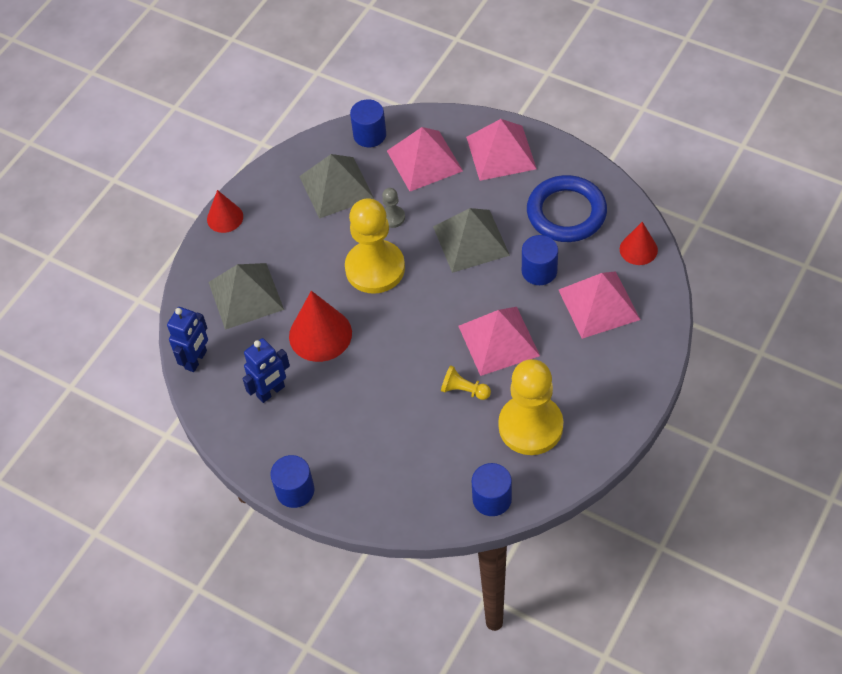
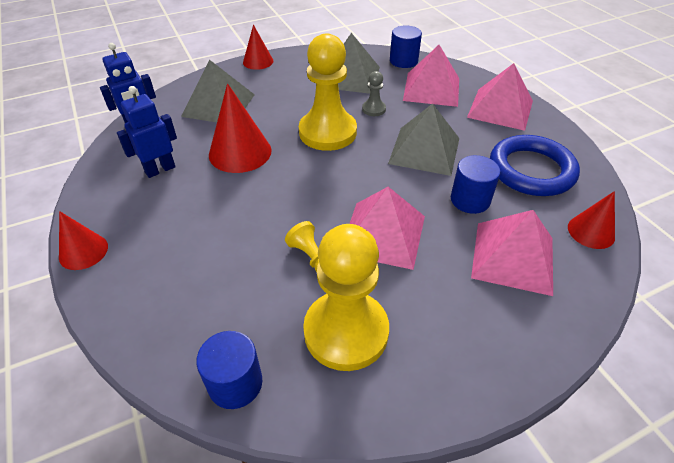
camera: 30 degrees right, 10 degrees down
(271, 392) = (160, 169): blue robot -> blue robot turned 150 degrees clockwise
(295, 490) = (83, 251): blue cylinder -> red cone

